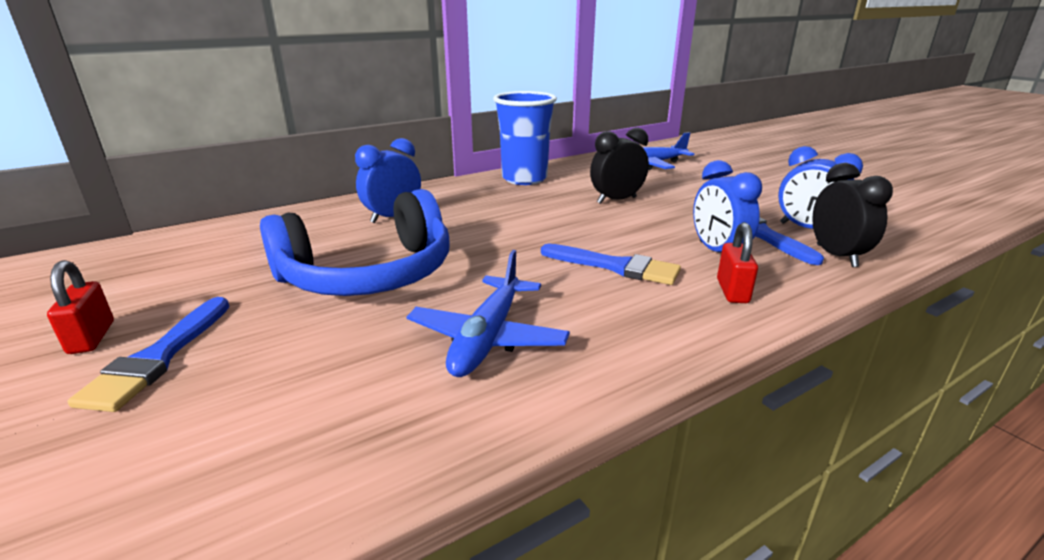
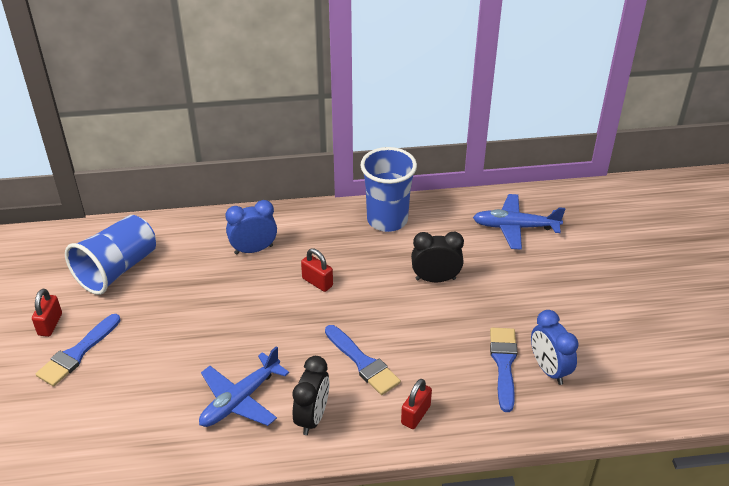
camera: 25 degrees right, 15 degrees up
(203, 263) = (117, 269): none -> blue cup
(369, 274) = (206, 315): blue headphones -> none
(493, 224) = (317, 282): none -> red padlock
(717, 252) = (448, 372): blue clock -> none
(836, 256) = (531, 407): black clock -> black clock (312, 417)

